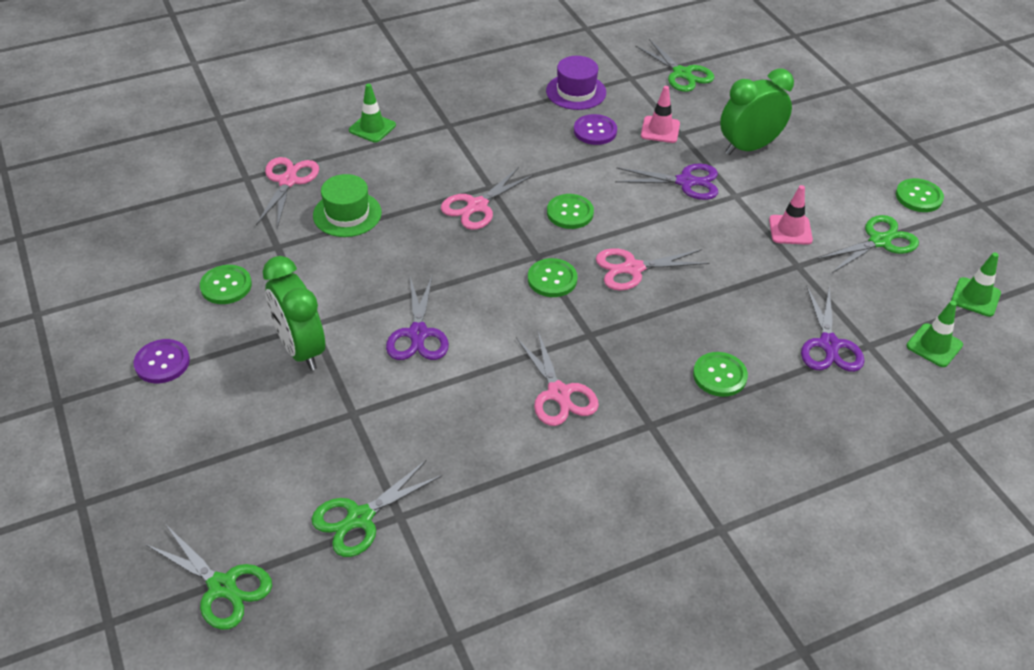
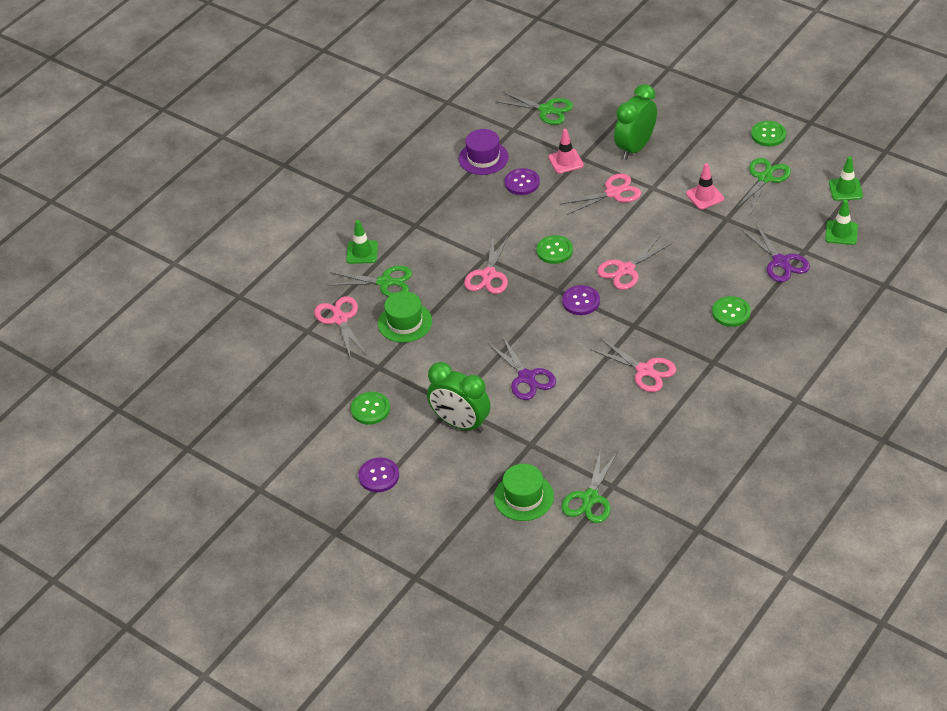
camera: 25 degrees left, 0 degrees up
(222, 586) = (545, 573): green scissors -> green scissors (385, 282)
(287, 473) = (524, 497): none -> green hat
(552, 279) = (581, 301): green button -> purple button
(685, 182) = (612, 193): purple scissors -> pink scissors

